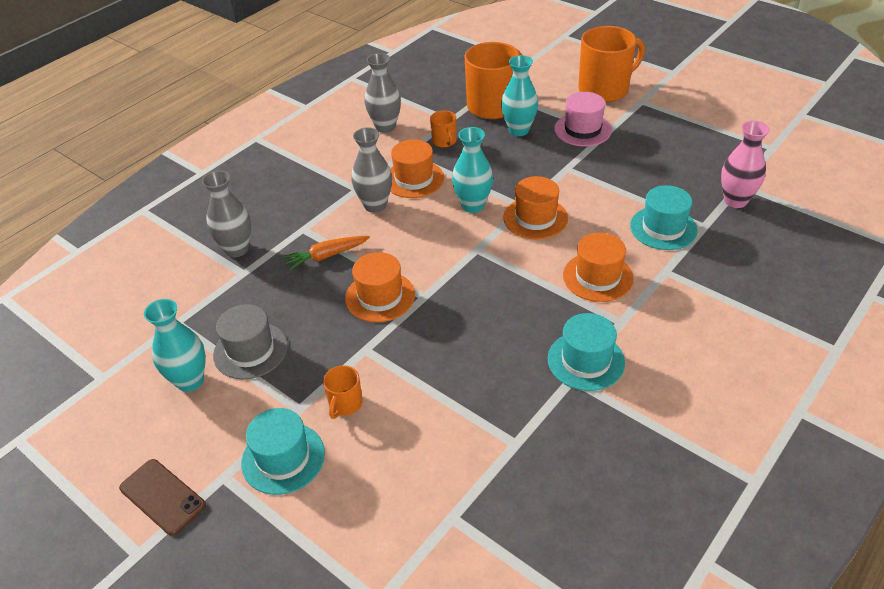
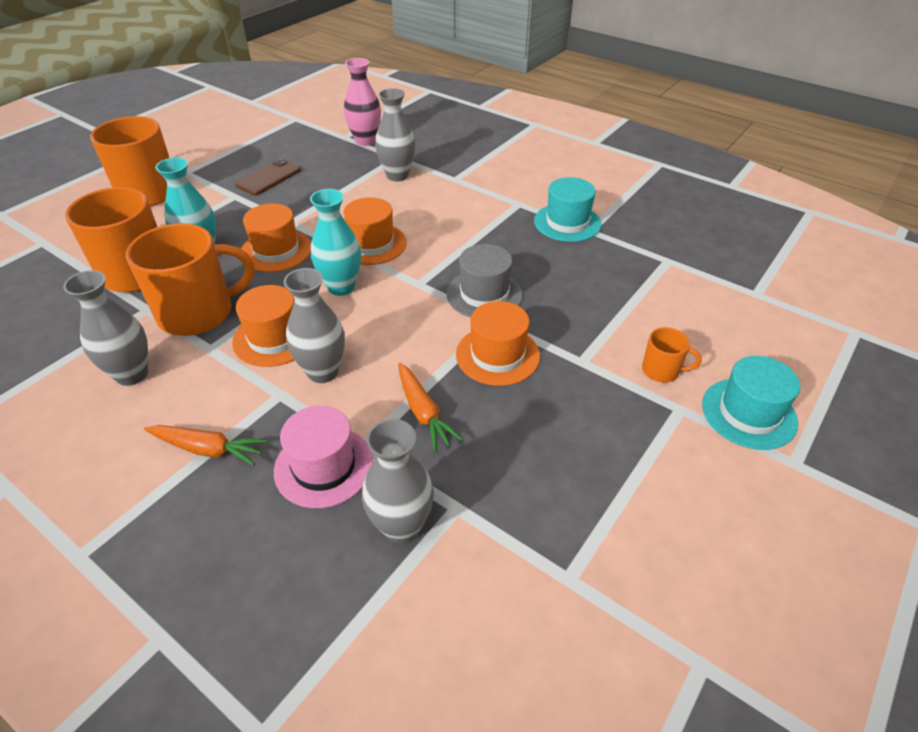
camera: 95 degrees left, 0 degrees up
(162, 496) = (849, 520): brown phone -> brown phone (269, 177)
(190, 381) = (673, 531): turquoise vase -> none
(250, 350) = (605, 470): grey hat -> grey hat (484, 294)
(316, 167) = (208, 449): none -> orange carrot
(444, 141) = (198, 313): orange mug -> orange mug, size x2.16
(582, 130) = (222, 209): pink hat -> pink hat (324, 466)
(598, 277) = (462, 212): orange hat -> orange hat (276, 250)
(663, 228) = (397, 175): turquoise hat -> grey vase

